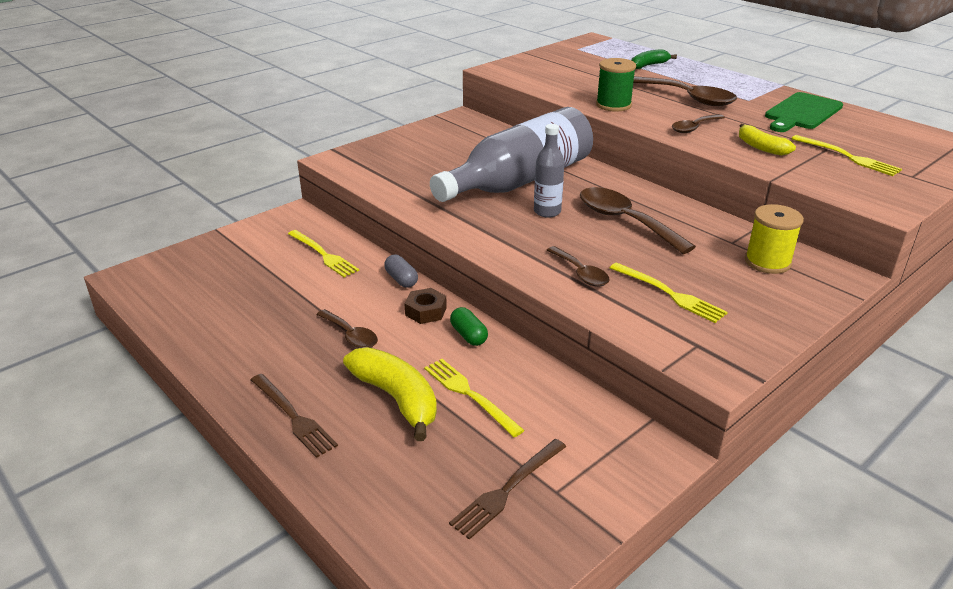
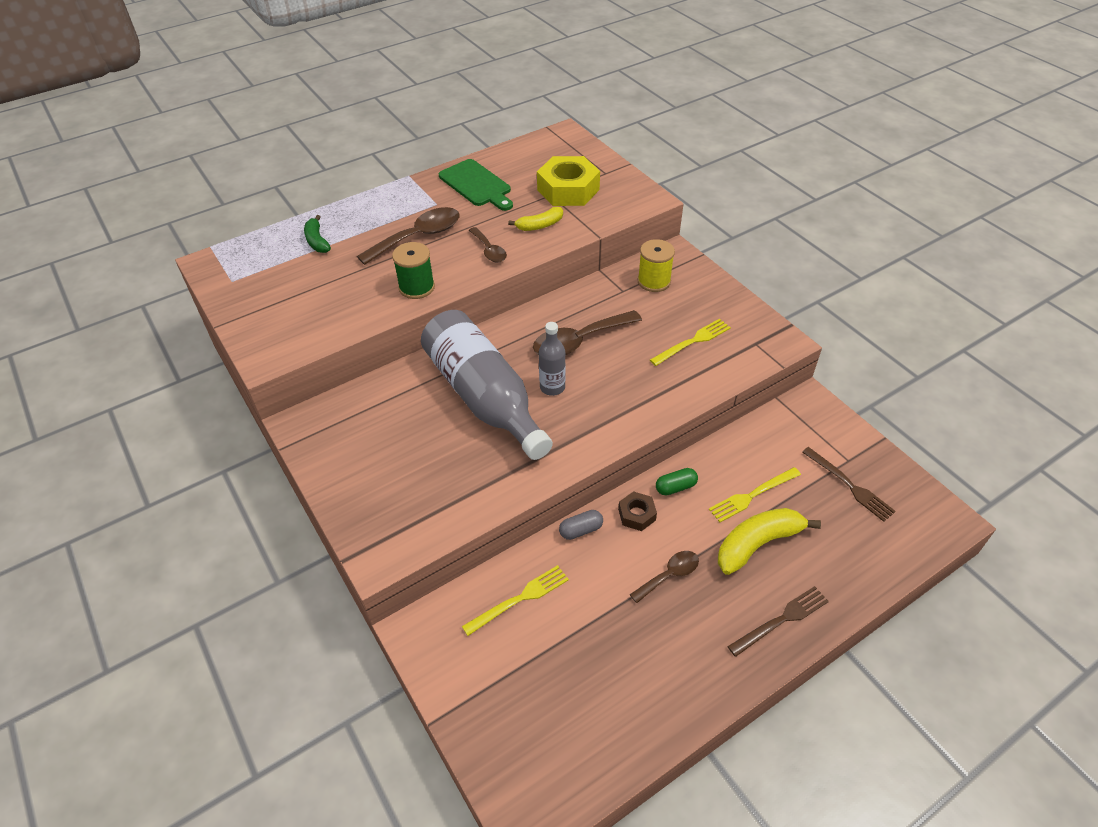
camera: 80 degrees left, 15 degrees up
(580, 273) = (659, 384): brown spoon -> none
(847, 157) = (568, 190): yellow fork -> yellow nut

